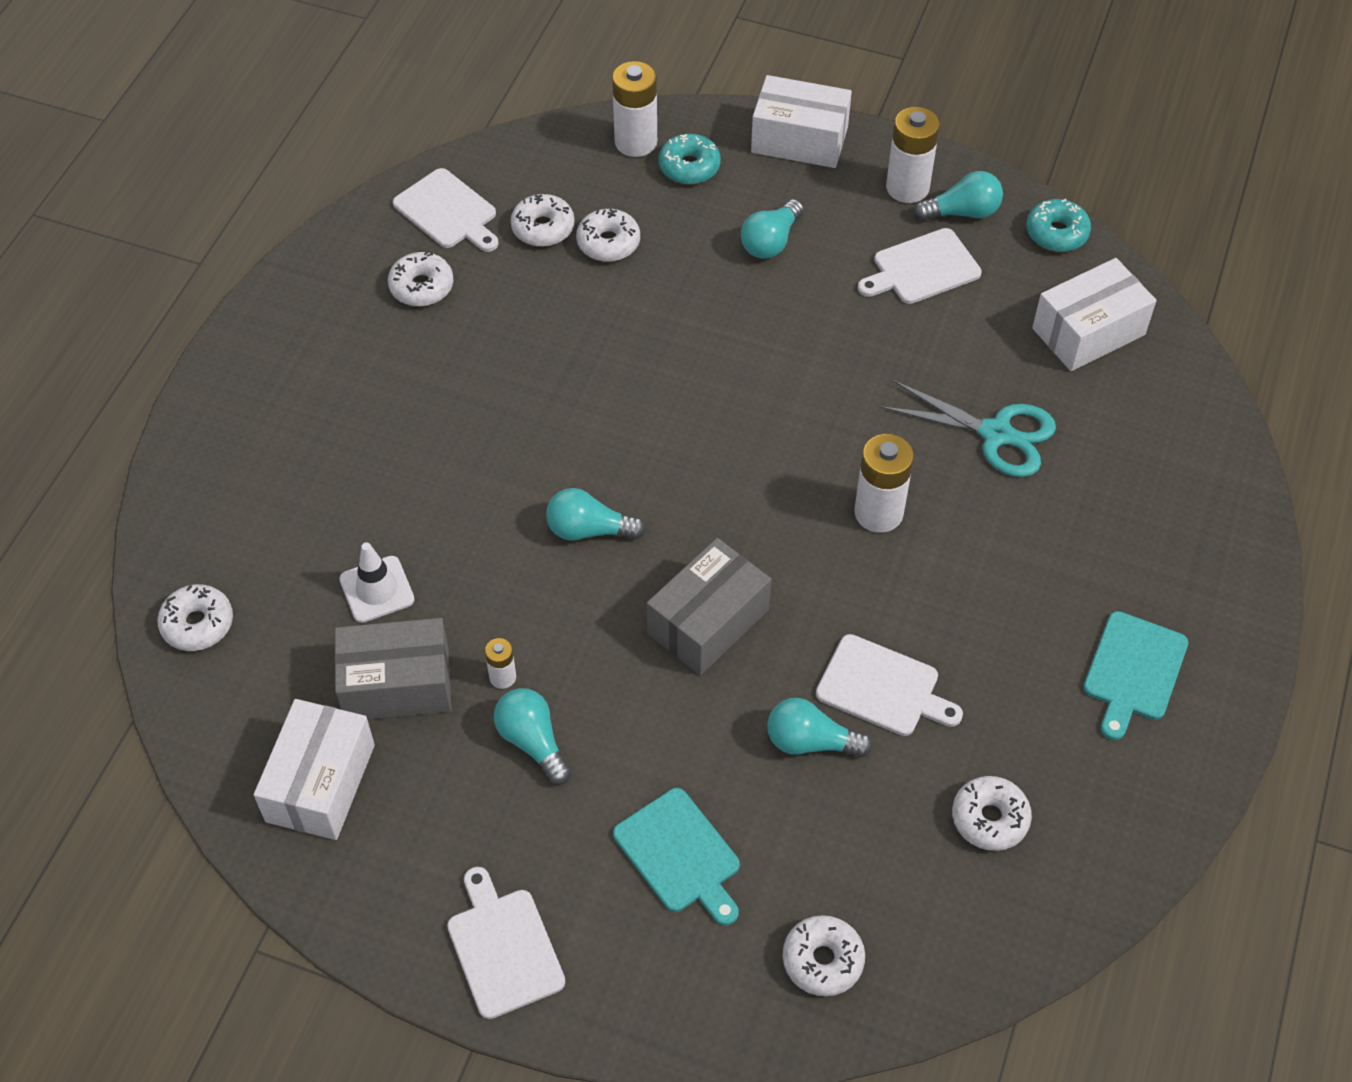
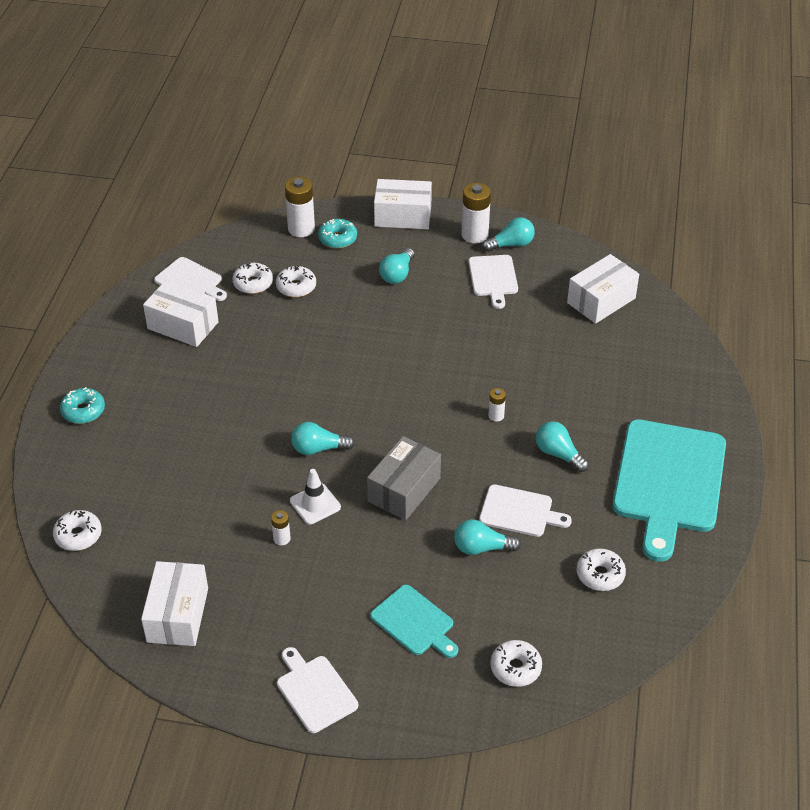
camera: 10 degrees left, 10 degrees down
(377, 589) = (190, 500): white traffic cone -> white traffic cone (315, 504)
(397, 685) = (215, 552): grey box -> none
(421, 287) = (183, 325): white donut -> white box
(533, 742) = (308, 572): turquoise light bulb -> turquoise light bulb (558, 454)
(878, 513) = (496, 416): white battery -> white battery, size x0.52
(922, 268) = (493, 278): white cutting board -> white cutting board turned 60 degrees counterclockwise
(996, 434) = (558, 363): turquoise scissors -> none
(1056, 233) = (570, 249): turquoise donut -> turquoise donut (83, 411)
(1133, 671) = (668, 482): turquoise cutting board -> turquoise cutting board, size x1.99

